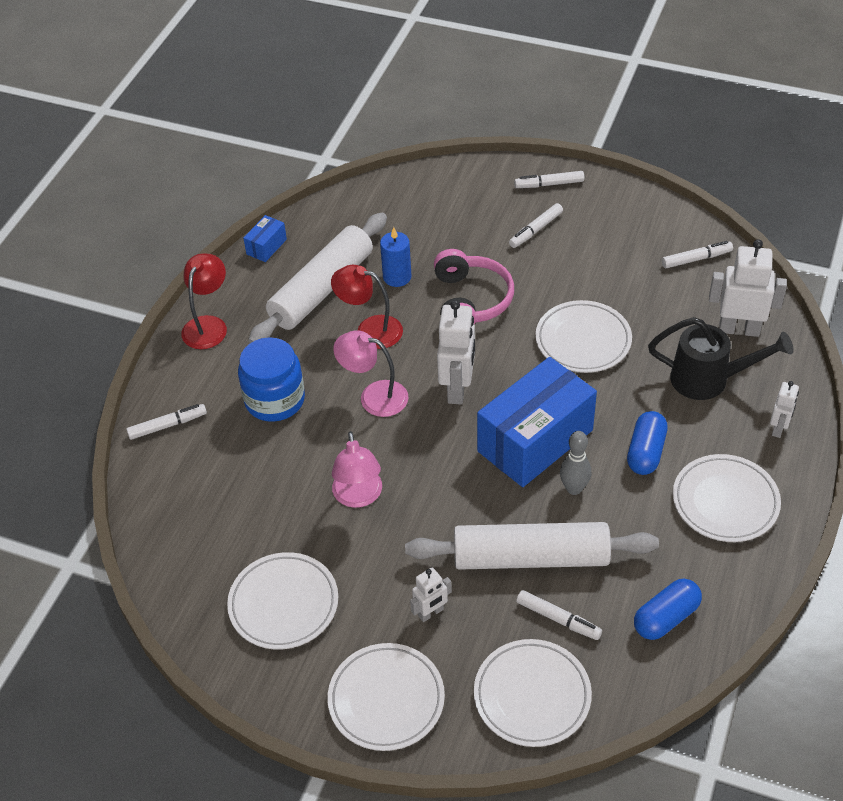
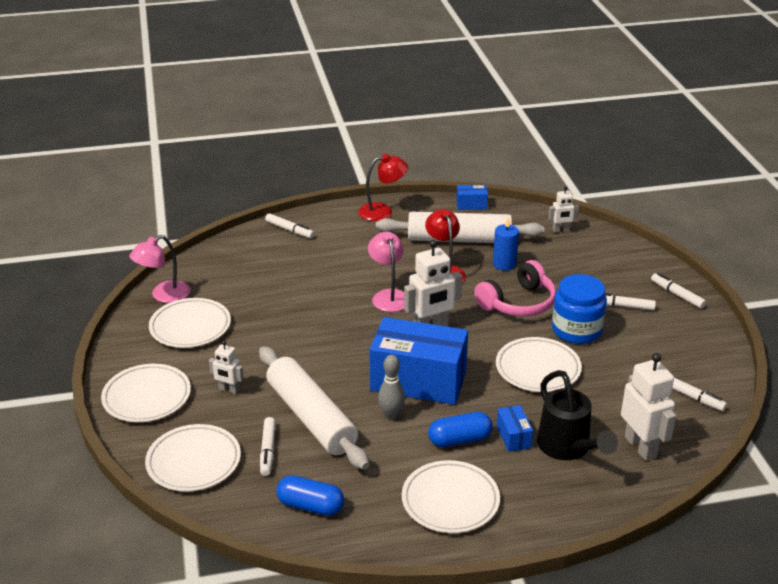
camera: 55 degrees right, 15 degrees down
(275, 400) = (347, 259): blue jar -> blue jar (576, 330)
(358, 497) = (298, 323): pink lamp -> pink lamp (163, 295)
(668, 410) = (513, 437): none -> blue box
(778, 428) = (556, 506): white robot -> white robot (561, 230)

